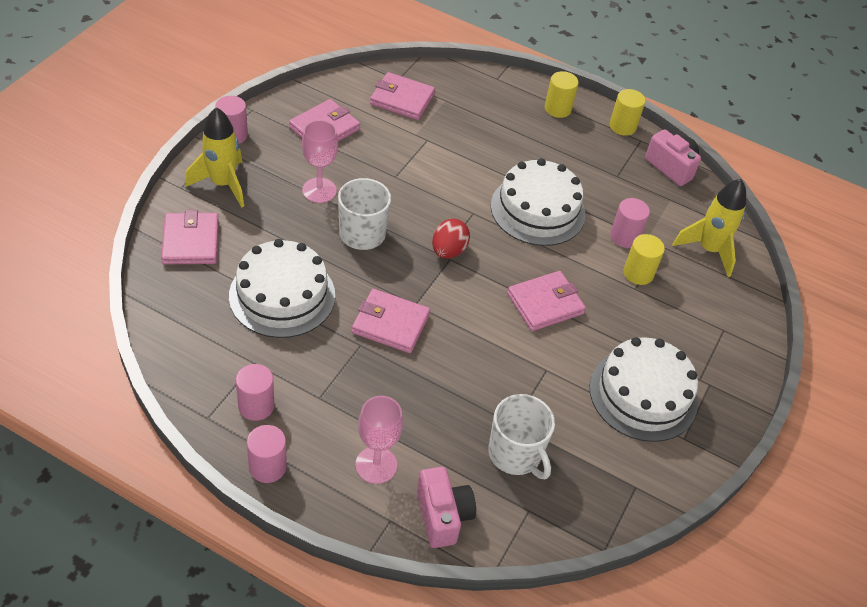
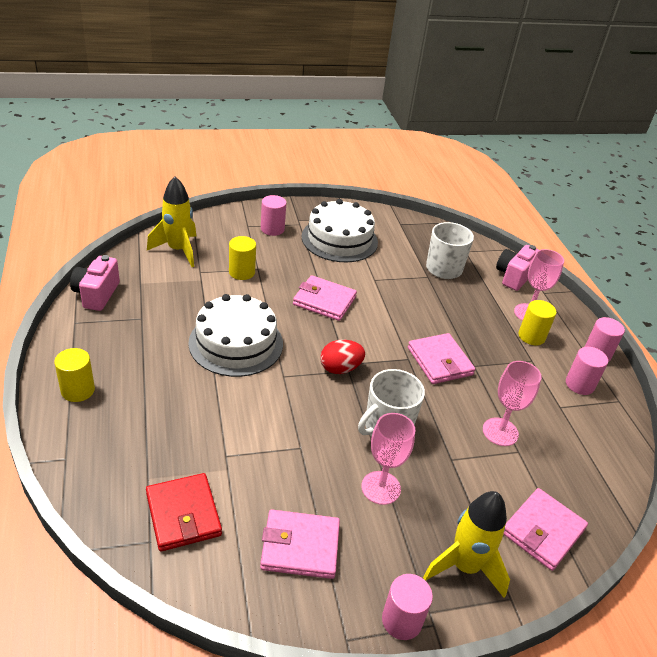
camera: 130 degrees left, 10 degrees down
(282, 295) = (500, 432): white cake -> pink goblet
(402, 99) = (183, 514): pink wallet -> red wallet
(622, 126) = (64, 339): yellow cylinder -> yellow cylinder (531, 336)
(624, 237) = (212, 290): pink cylinder -> pink cylinder (272, 229)

